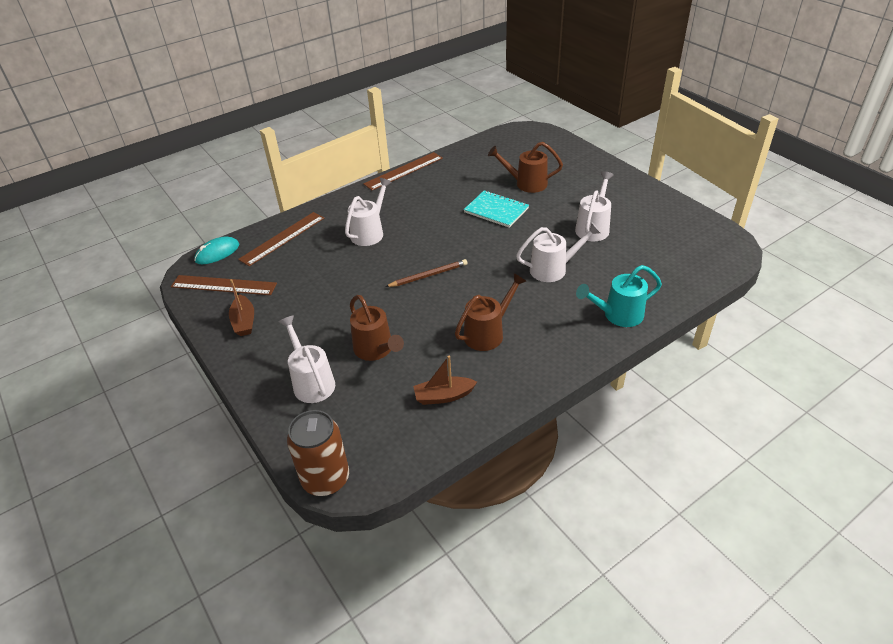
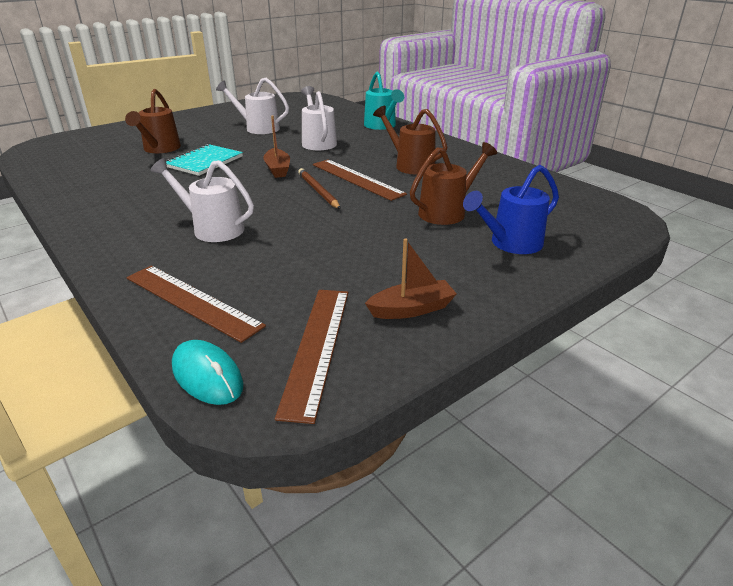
camera: 95 degrees left, 10 degrees down
(311, 381) = (510, 244): white watering can -> blue watering can
(326, 479) = (632, 224): brown can -> none
(404, 171) = (61, 213): brown ruler -> brown ruler (357, 179)
(443, 396) = (498, 180): brown boat -> brown boat (277, 169)

